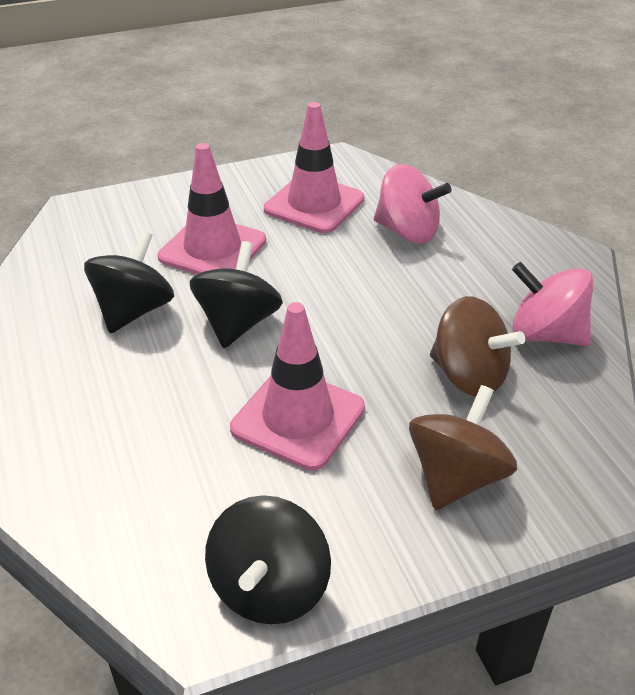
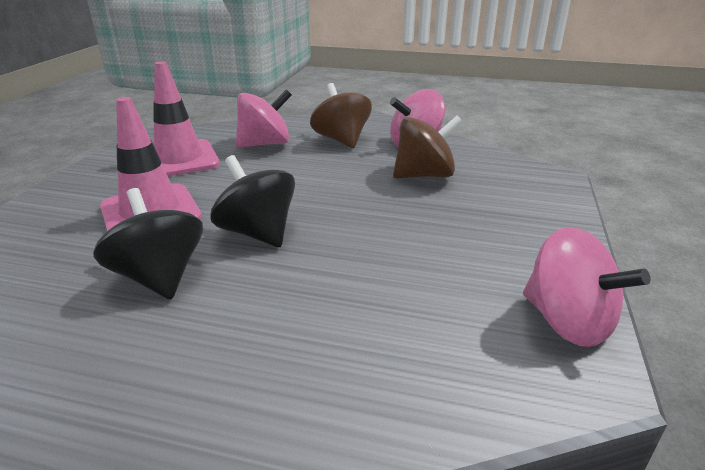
camera: 55 degrees left, 10 degrees down
(269, 588) = (567, 322): black spinning top -> pink spinning top
(298, 418) = (396, 245): pink traffic cone -> none
(456, 477) = (509, 210): brown spinning top -> brown spinning top (341, 140)

